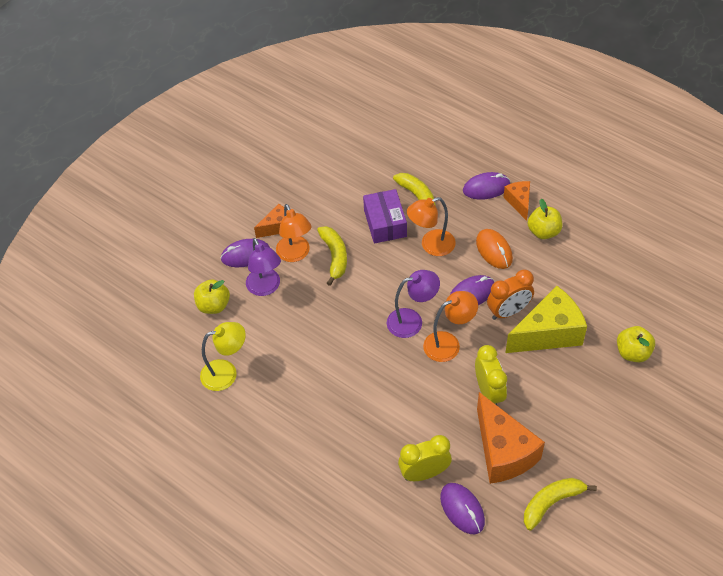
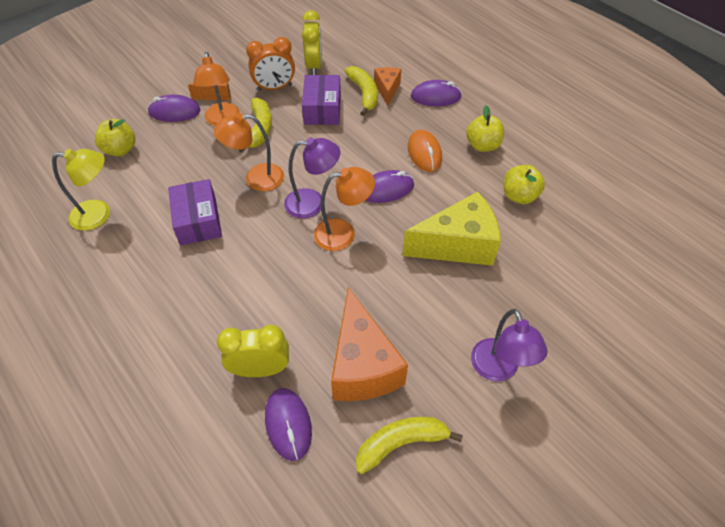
camera: 10 degrees right, 0 degrees up
(266, 288) = (179, 144): purple lamp -> purple lamp (498, 369)
(318, 359) = (198, 221): none -> purple box
(431, 245) = (361, 137): orange lamp -> orange lamp (256, 178)
(489, 392) = (369, 294): yellow clock -> yellow clock (314, 66)
(508, 311) = (420, 214): orange clock -> orange clock (274, 87)
(519, 202) = (465, 115): orange cheese -> orange cheese (387, 90)
(632, 353) = (550, 285): yellow apple -> yellow apple (519, 196)

